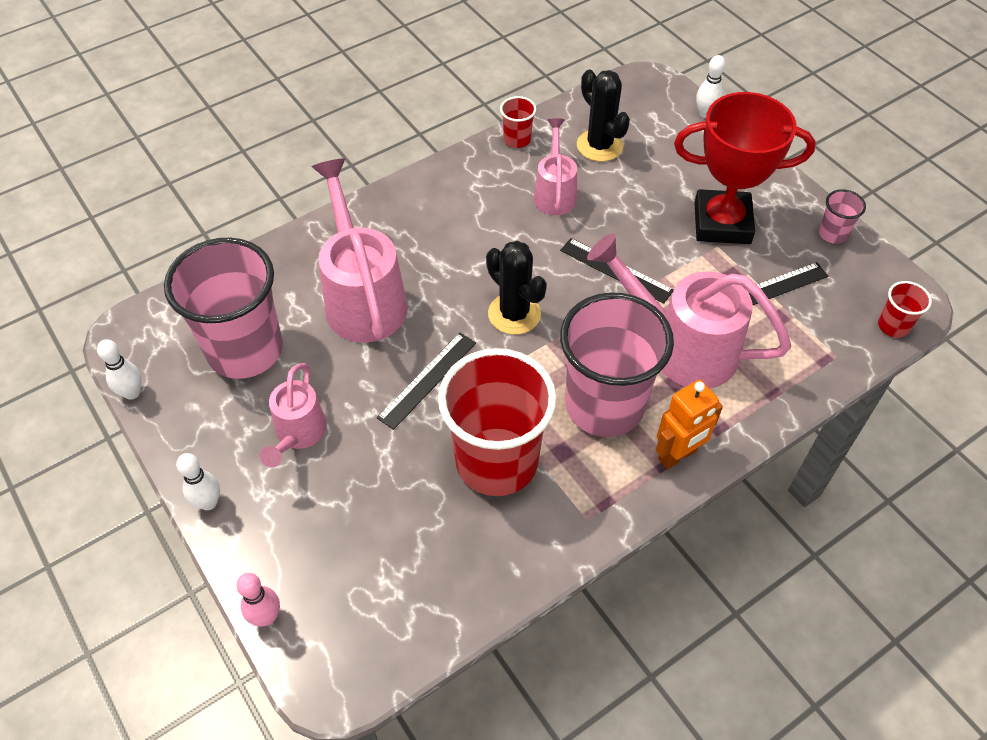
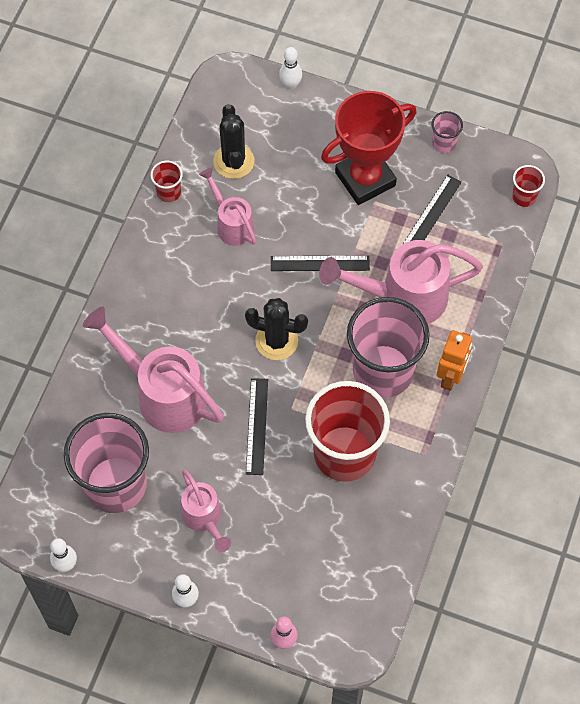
camera: 35 degrees left, 10 degrees up
(599, 146) = (233, 161): black cactus -> black cactus turned 60 degrees clockwise

